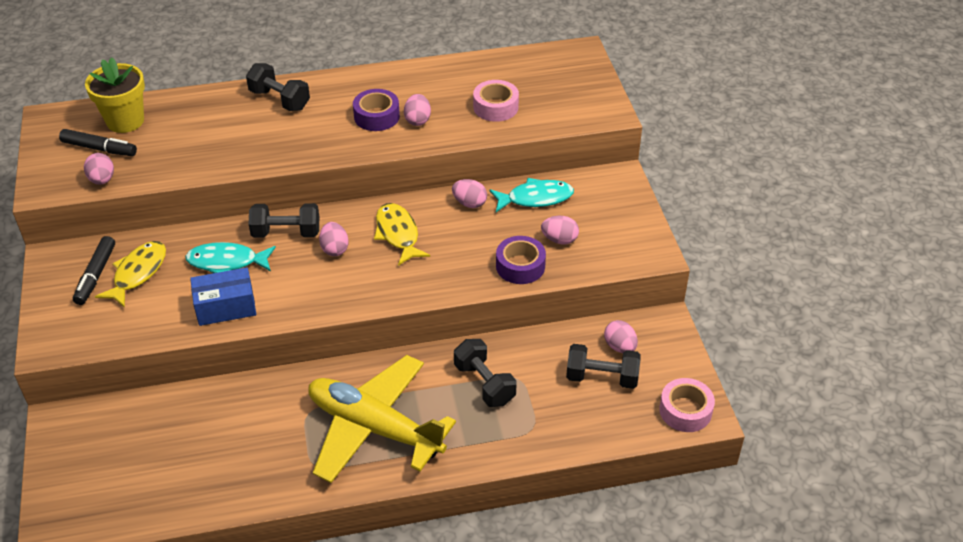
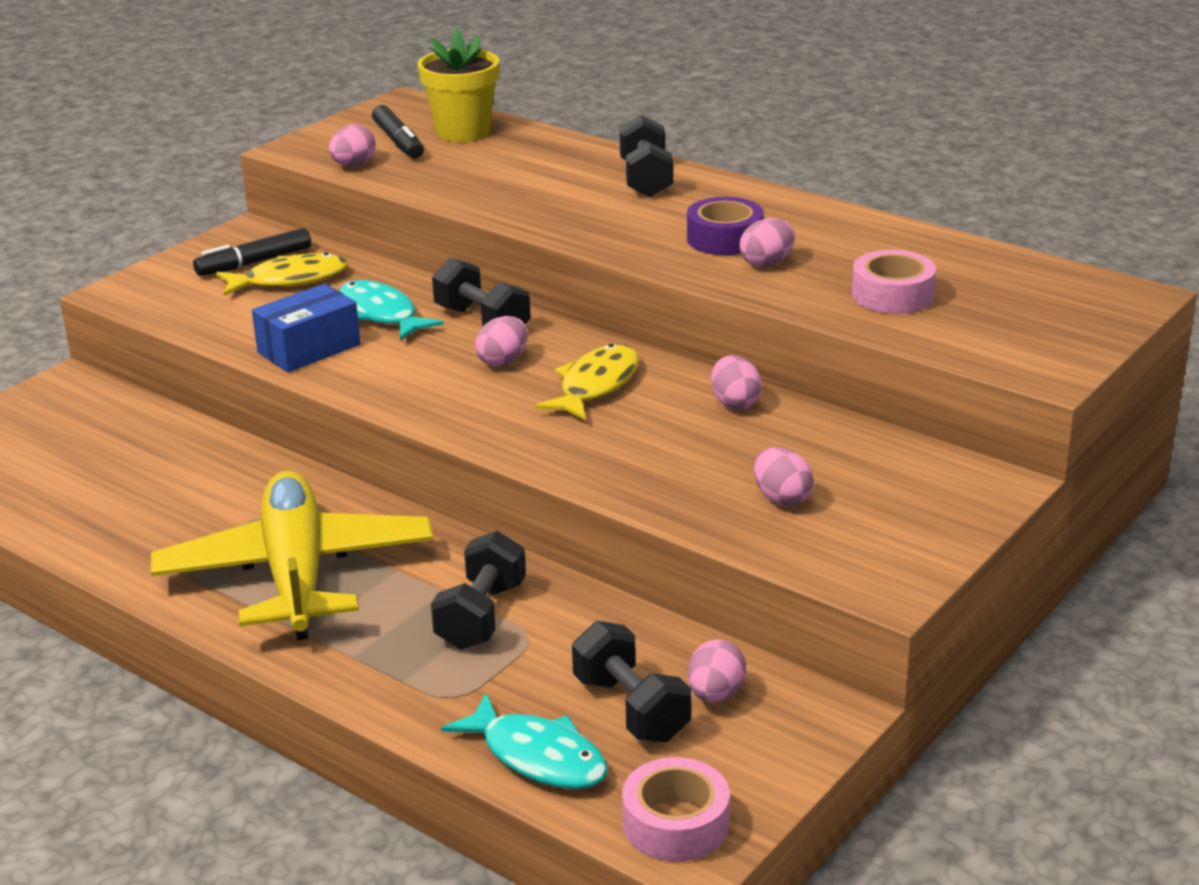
camera: 50 degrees right, 15 degrees down
(226, 307) = (309, 349): blue box -> blue box turned 75 degrees counterclockwise
(520, 266) = (680, 494): purple tape -> none
(535, 198) = (830, 442): turquoise fish -> turquoise fish (538, 756)

